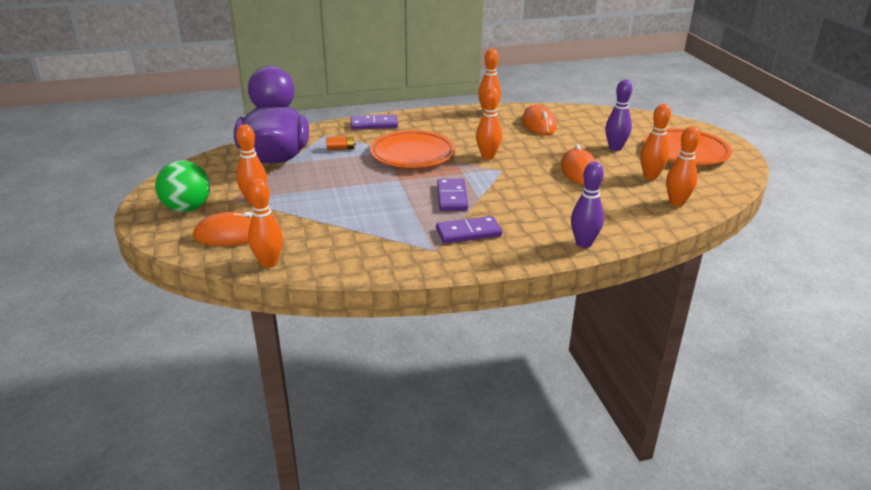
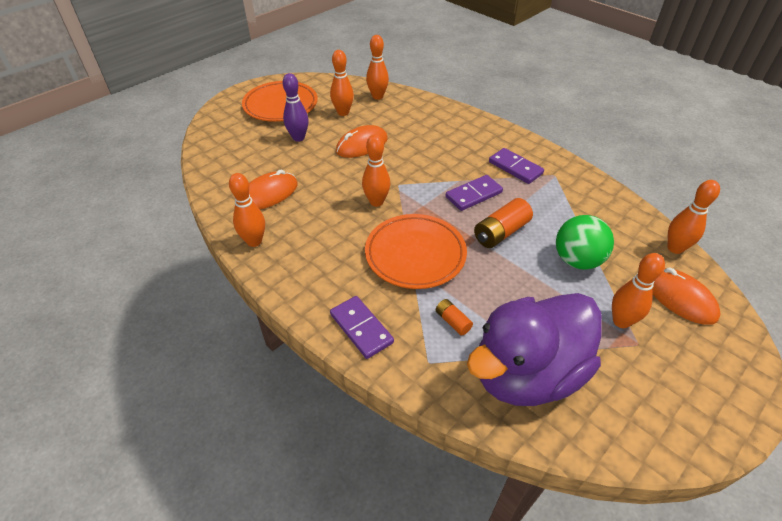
camera: 120 degrees left, 15 degrees up
(187, 208) = (695, 369): green ball -> green ball (577, 260)
(393, 192) = (501, 232): none -> orange battery
(583, 243) = (473, 119): purple bowling pin -> none

